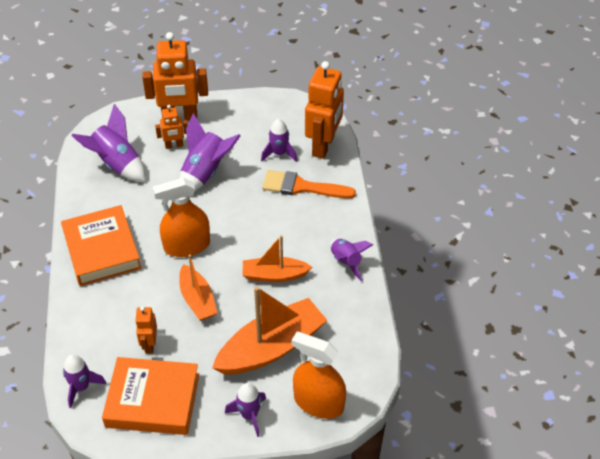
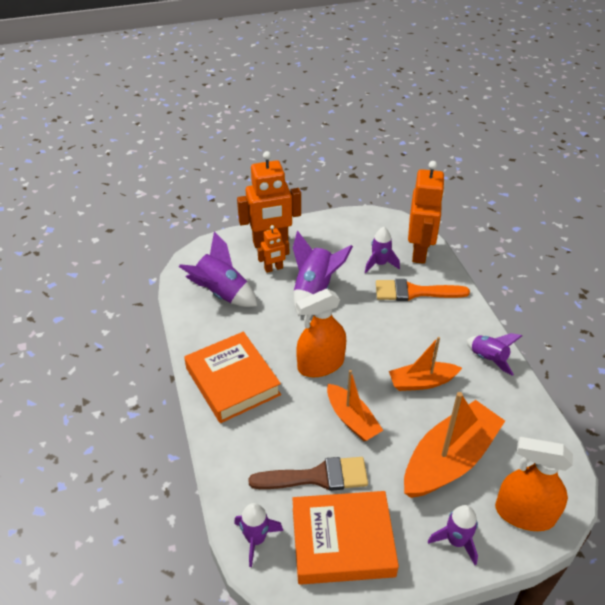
camera: 10 degrees left, 5 degrees down
(149, 344) = (317, 477): orange robot -> brown brush

